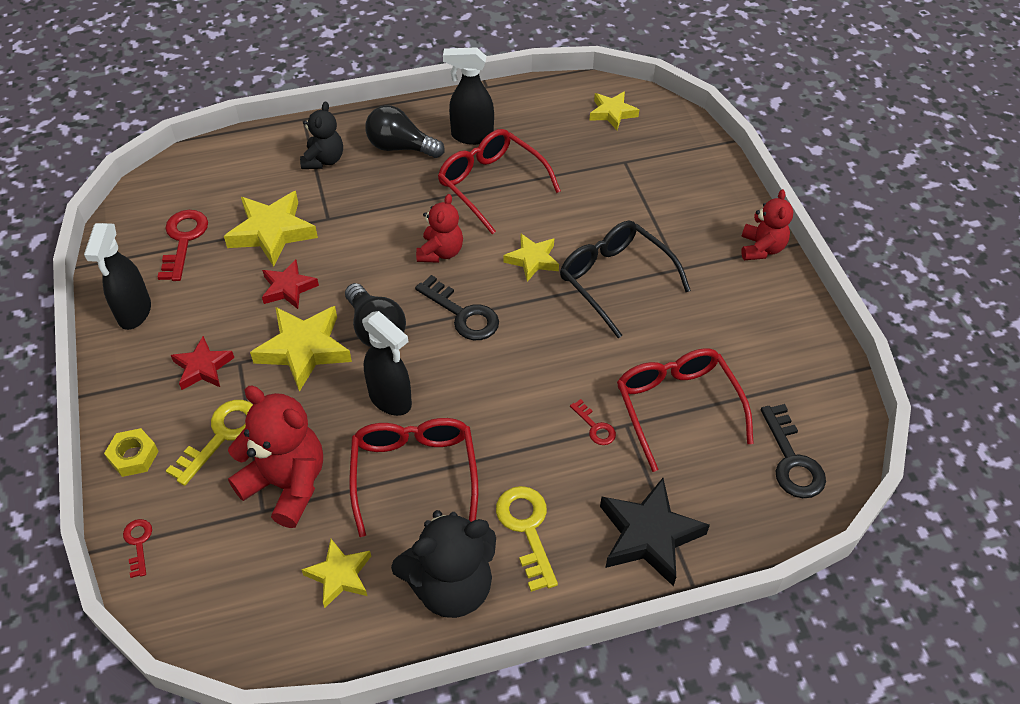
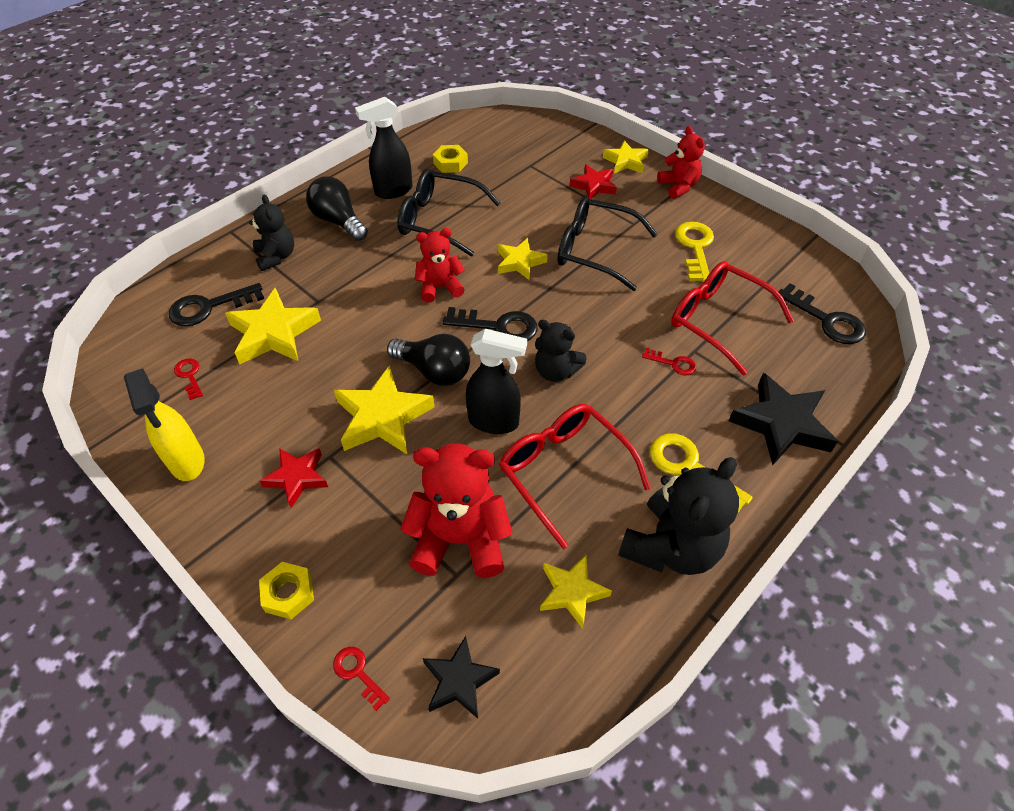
camera: 30 degrees left, 0 degrees up
(134, 313) = (187, 462): black spray bottle -> yellow spray bottle
(183, 240) = (189, 376): red key -> red key, size x0.55
(203, 591) = (459, 680): none -> black star
(221, 436) = (364, 529): yellow key -> yellow key (695, 248)
(239, 184) = (209, 307): none -> black key
(288, 288) = (327, 372): red star -> red star (594, 186)
(400, 147) = (338, 221): black light bulb -> black light bulb turned 60 degrees clockwise
(440, 252) = (440, 287): red teddy bear -> red teddy bear turned 90 degrees counterclockwise
(480, 381) = (556, 371): none -> black teddy bear
(491, 184) = (439, 220): red glasses -> black glasses
(548, 128) = (450, 163): none -> yellow nut
(612, 113) = (492, 135): yellow star -> yellow star (625, 161)

